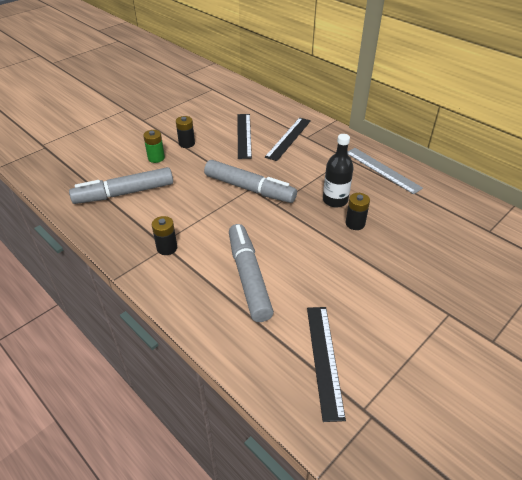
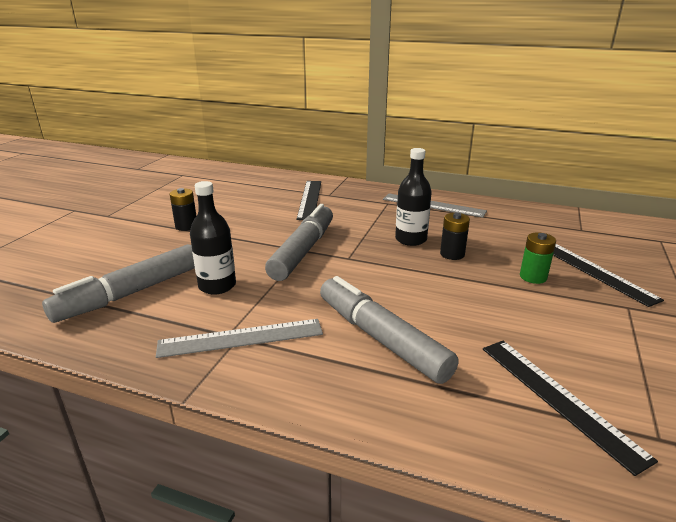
camera: 25 degrees left, 15 degrees down
(156, 158) = (153, 247): green battery -> green battery (533, 277)
(167, 248) = (241, 338): black battery -> grey ruler
(176, 203) = (217, 286): none -> black bottle
(244, 135) = (254, 206): black ruler -> black ruler (593, 271)
(249, 189) = (303, 251): grey marker -> grey marker turned 75 degrees counterclockwise

